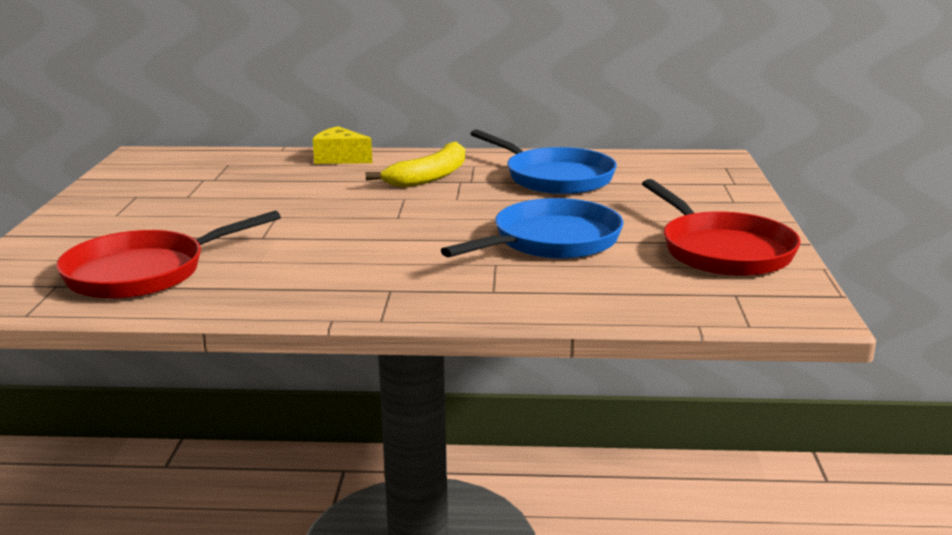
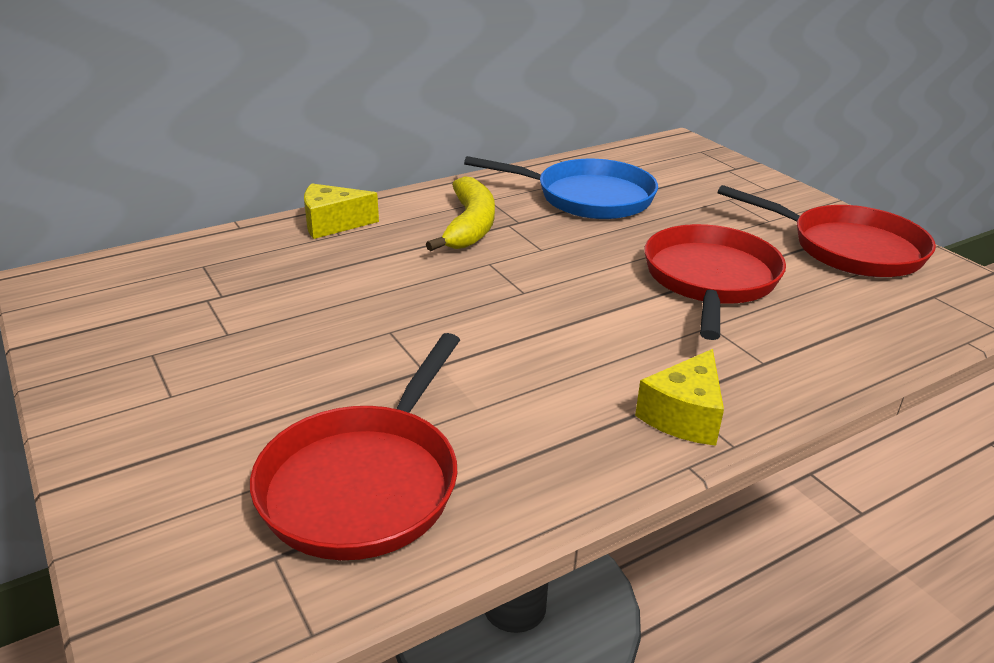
camera: 35 degrees left, 10 degrees up
(377, 298) = (684, 415): none -> yellow cheese
(550, 241) = (710, 280): blue pan -> red pan

